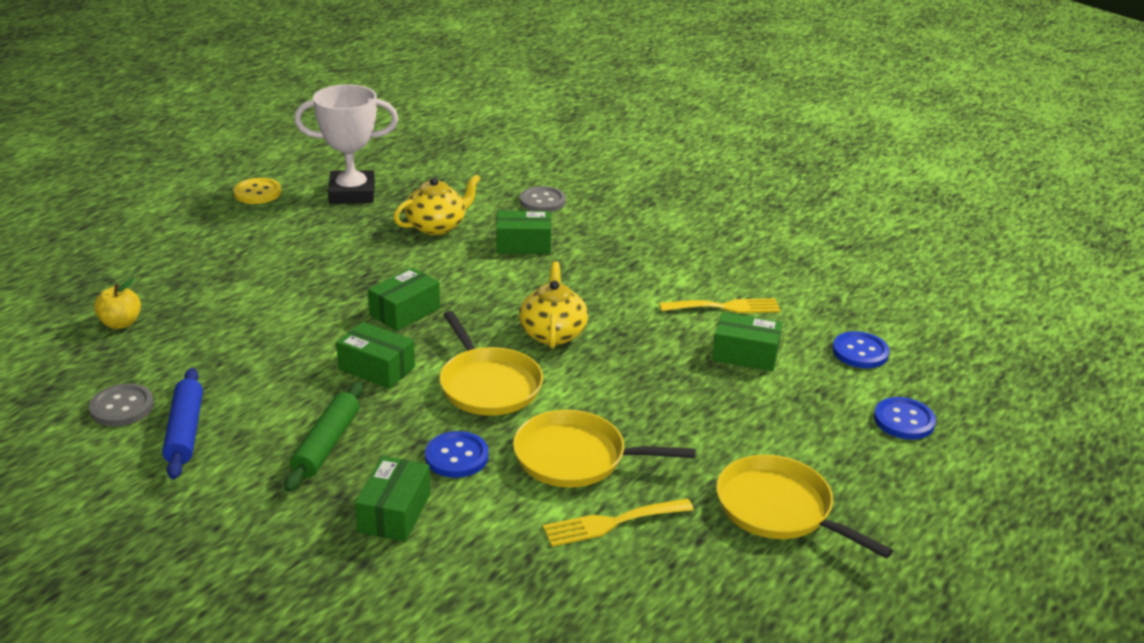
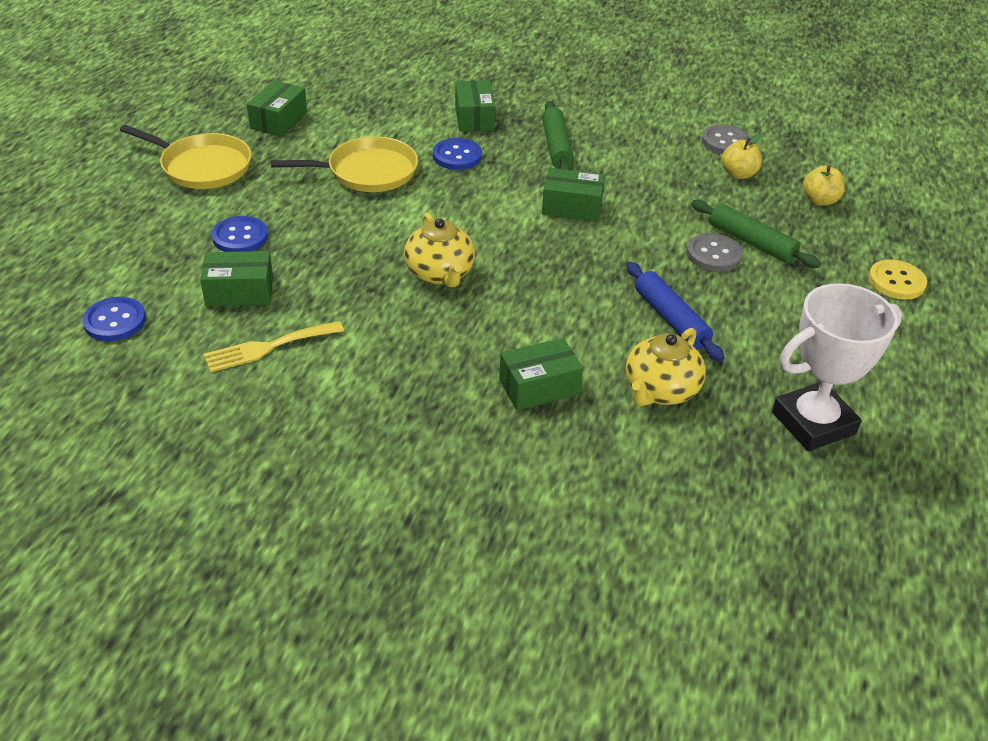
camera: 160 degrees right, 10 degrees up
(161, 366) = (738, 174): none -> yellow apple
(185, 431) = (662, 136): blue rolling pin -> blue rolling pin (671, 319)
(241, 302) = (751, 242): none -> green rolling pin
(257, 193) = (919, 391): yellow button -> yellow button (896, 281)
(405, 312) = (596, 265): green box -> green box (279, 120)
(488, 385) = (468, 212): yellow pan -> none
(542, 201) = (563, 478): grey button -> grey button (713, 254)
(612, 523) = (324, 137): yellow fork -> none
(904, 420) = (84, 255): blue button -> blue button (240, 237)

